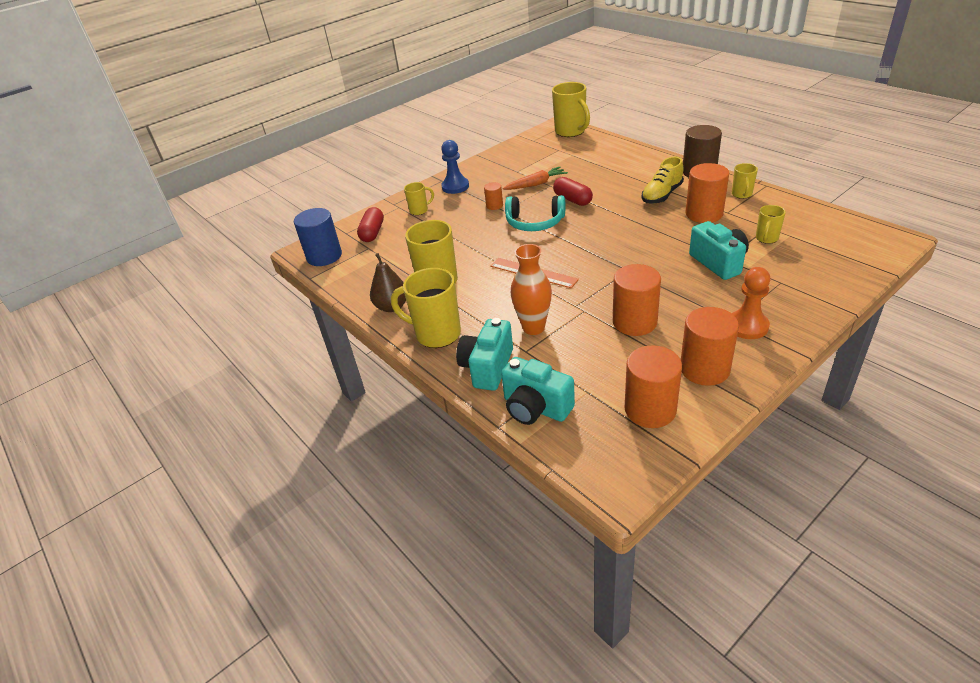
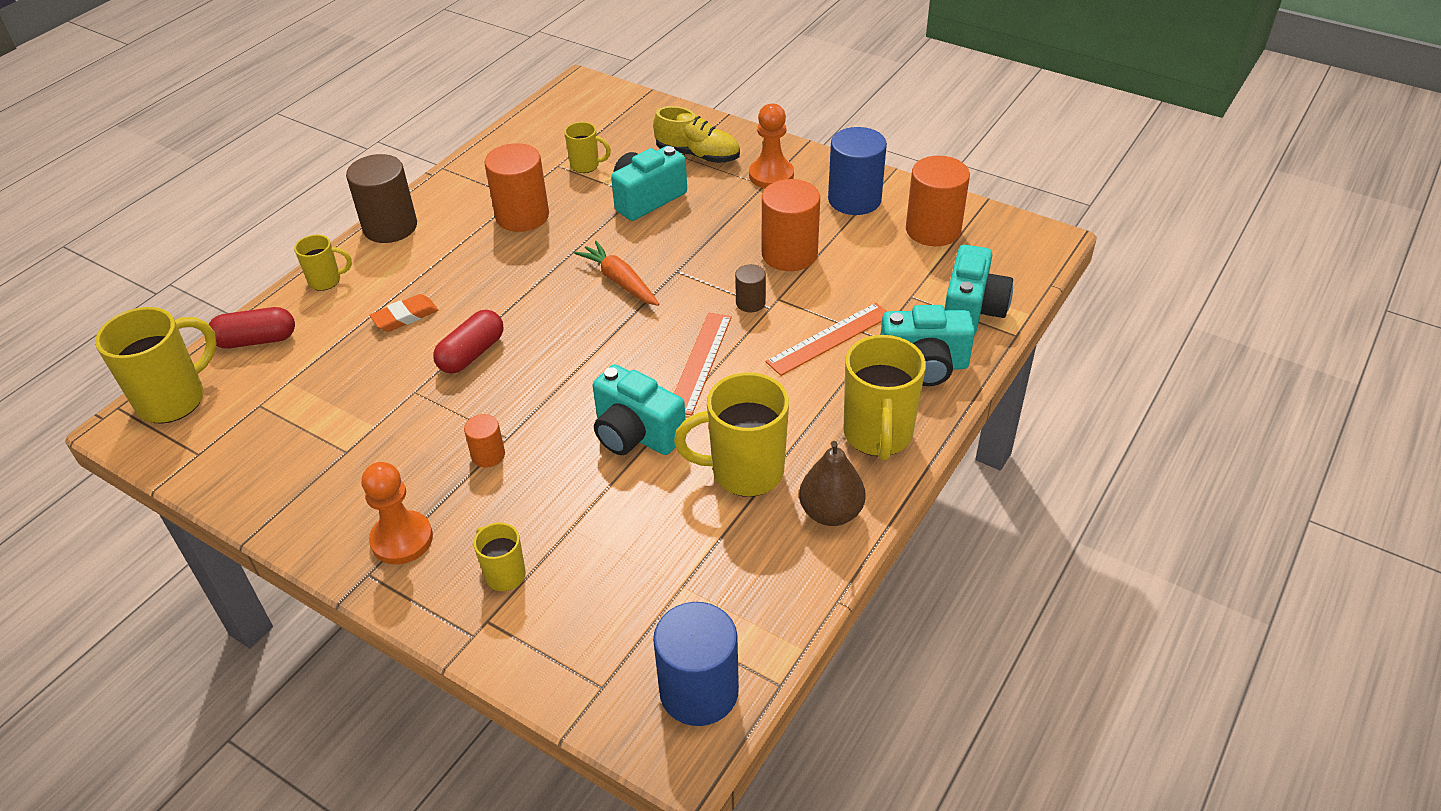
camera: 110 degrees left, 5 degrees up
(372, 233) = (598, 632): red capsule -> red capsule (256, 340)
(455, 186) = (402, 539): blue pawn -> orange pawn
(485, 247) = (636, 434): none -> turquoise camera
(533, 328) = (829, 338): orange vase -> orange ruler
(534, 222) = (550, 388): turquoise headphones -> none
(536, 184) = (407, 411): orange carrot -> orange carrot (620, 281)
(583, 298) = (750, 303): none -> brown cylinder
(611, 180) = (405, 317): none -> orange eraser
(661, 195) = (463, 258): yellow shoe -> yellow shoe (698, 155)
(704, 369) = (854, 199): orange cylinder -> blue cylinder
(742, 194) = (468, 186): yellow mug -> yellow mug (326, 281)

